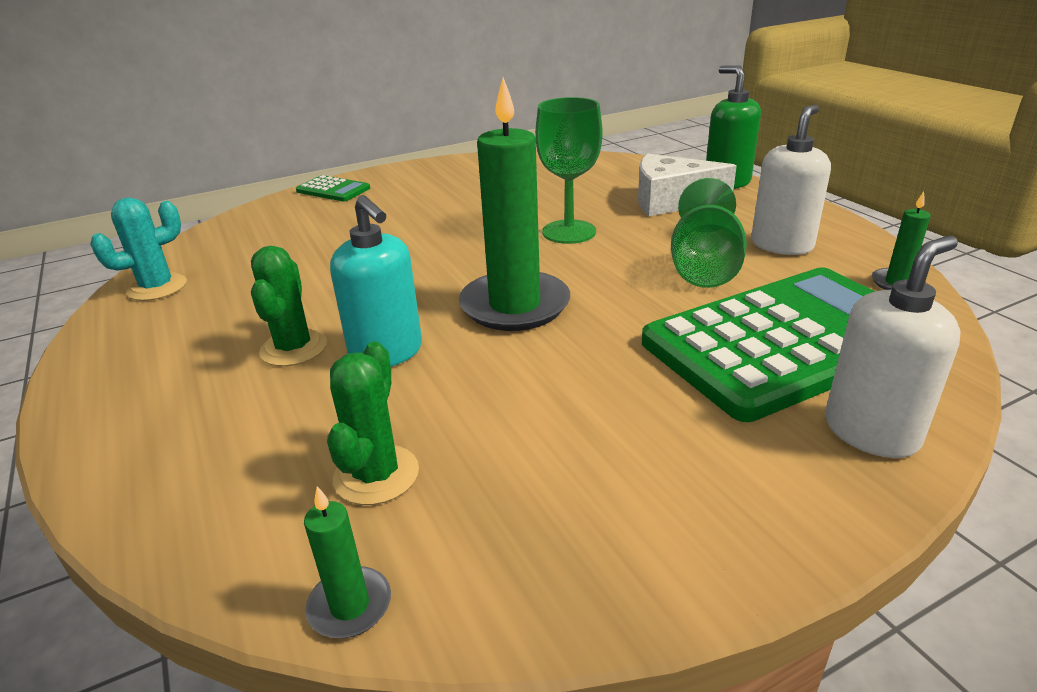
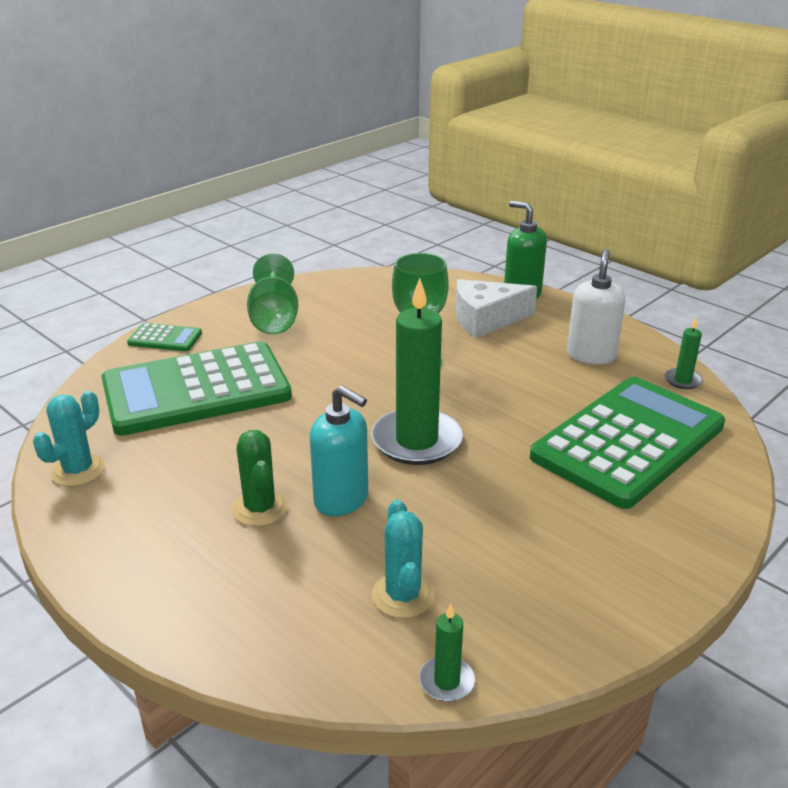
camera: 20 degrees left, 0 degrees up
(325, 233) = (196, 390): none -> green calculator
(376, 475) = (403, 595): green cactus -> turquoise cactus
(704, 267) = (543, 384): green goblet -> green goblet (274, 319)
(871, 432) = (704, 501): white soap dispenser -> none

